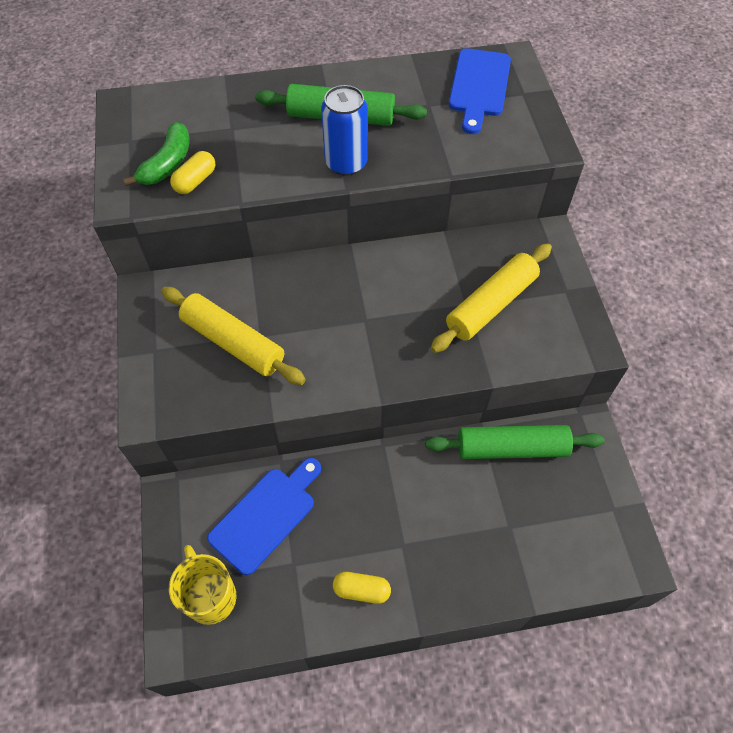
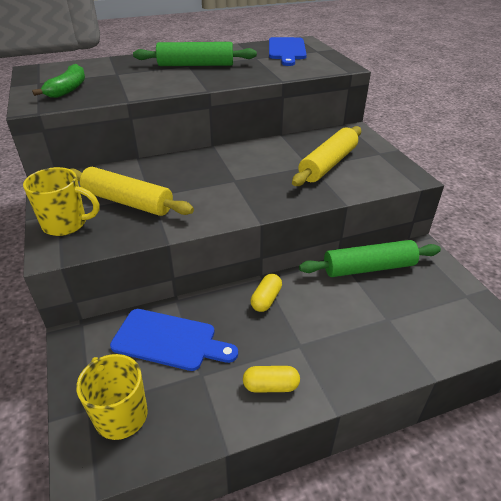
camera: 10 degrees left, 20 degrees down
(162, 371) = (66, 224): none -> yellow mug
(195, 181) = (90, 94): yellow capsule -> yellow capsule (266, 299)
(266, 516) = (169, 340): blue cutting board -> blue cutting board turned 75 degrees clockwise
(346, 163) = (204, 81): blue can -> none

